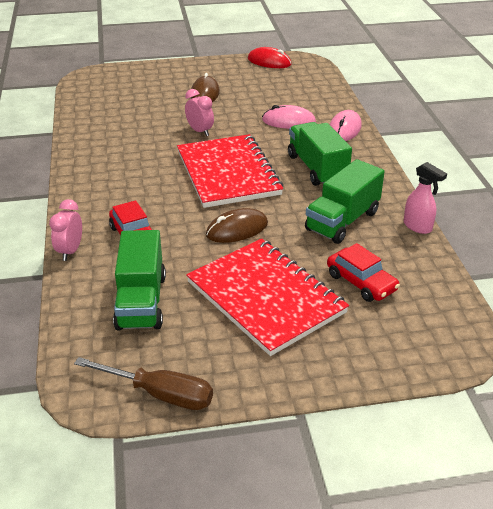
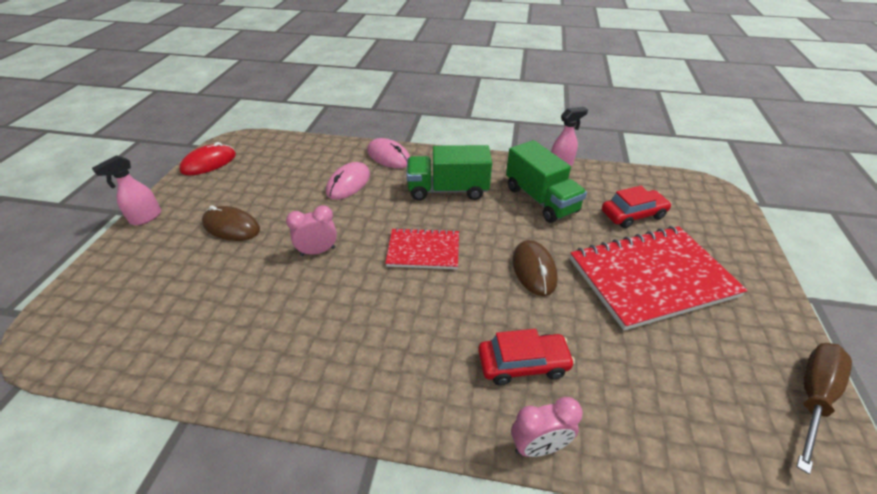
camera: 70 degrees left, 5 degrees up
(70, 251) = (539, 446): pink clock -> pink clock turned 45 degrees counterclockwise
(141, 301) = (655, 382): green truck -> none
(194, 64) = (145, 218): none -> pink spray bottle
(228, 173) = (423, 250): red notebook -> red notebook, size x0.55

